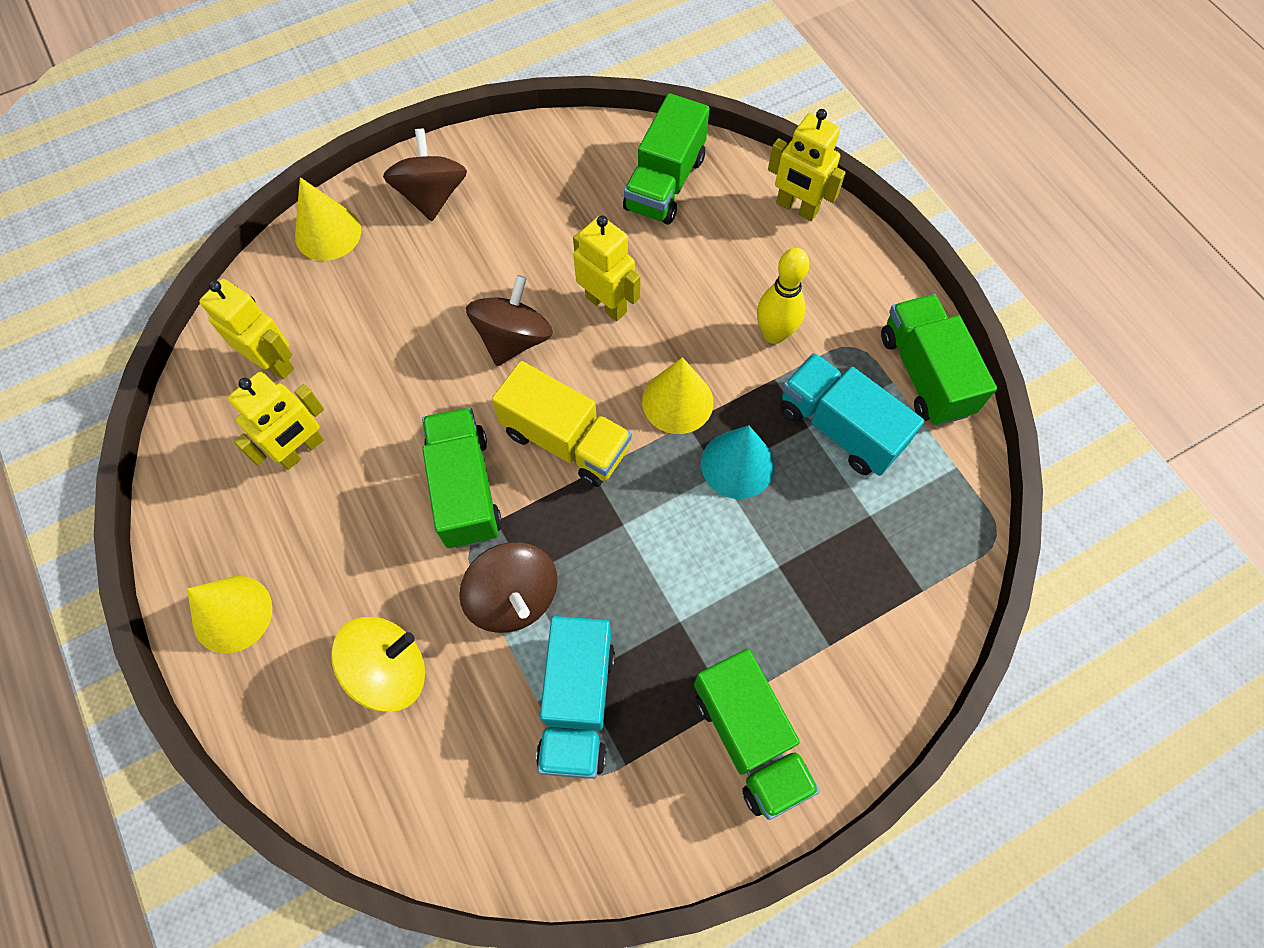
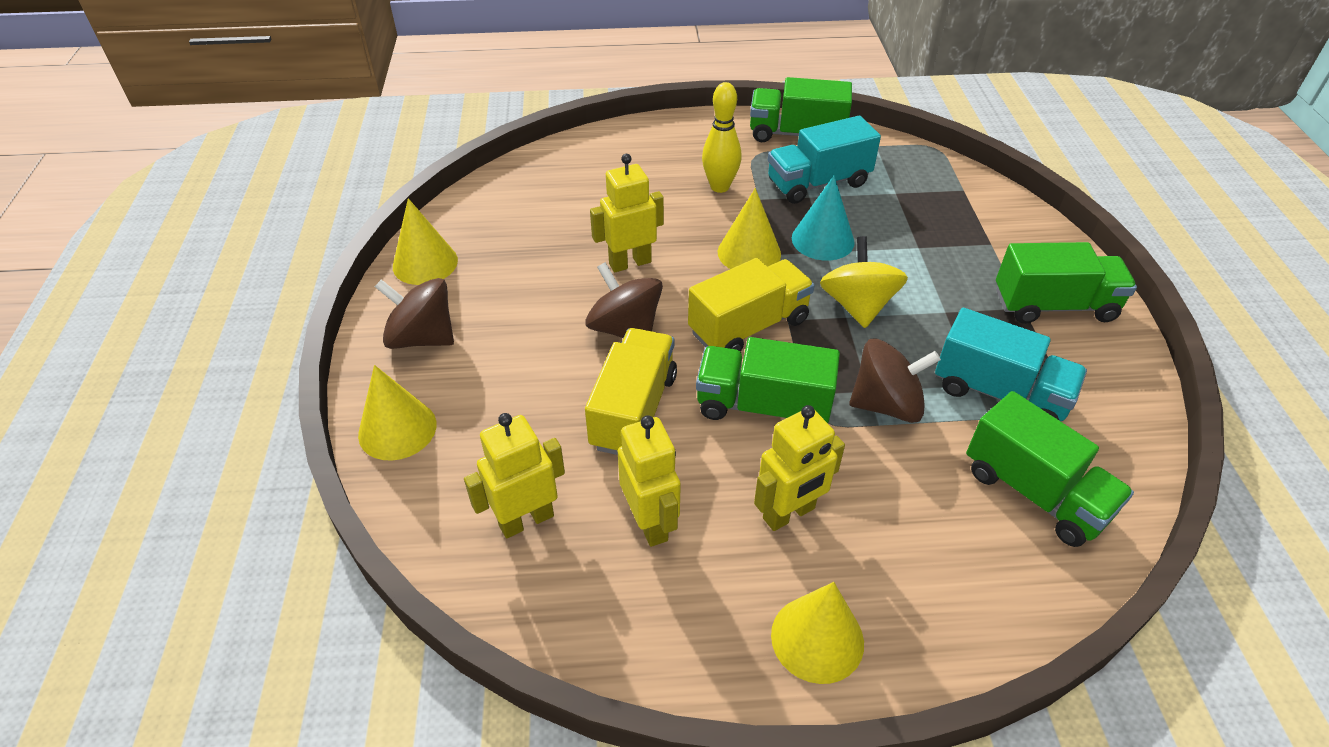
camera: 65 degrees left, 20 degrees down
(389, 670) = (928, 515): yellow spinning top -> yellow spinning top (857, 306)
(416, 388) = (633, 411): none -> yellow truck
(523, 149) = (425, 263): none -> yellow cone
(665, 183) = (536, 195): green truck -> green truck (1034, 492)
(796, 208) = (616, 141): yellow robot -> yellow robot (789, 514)

